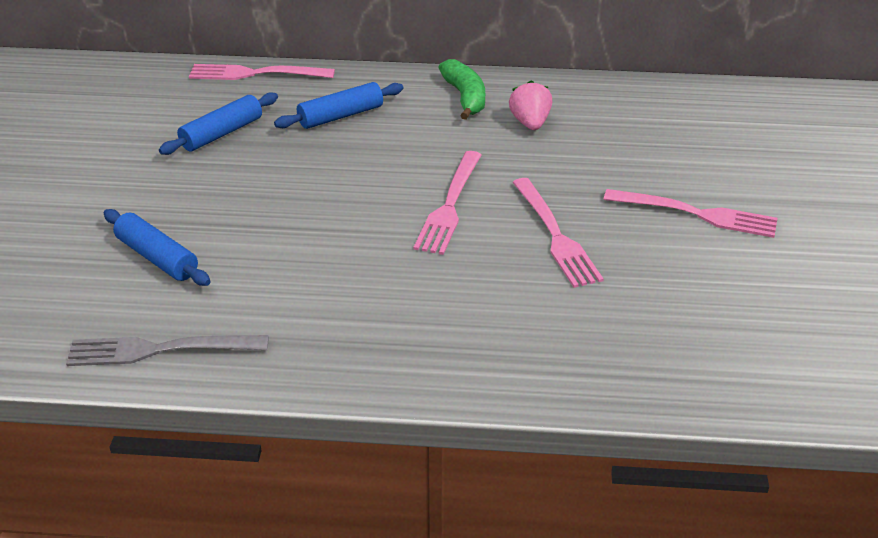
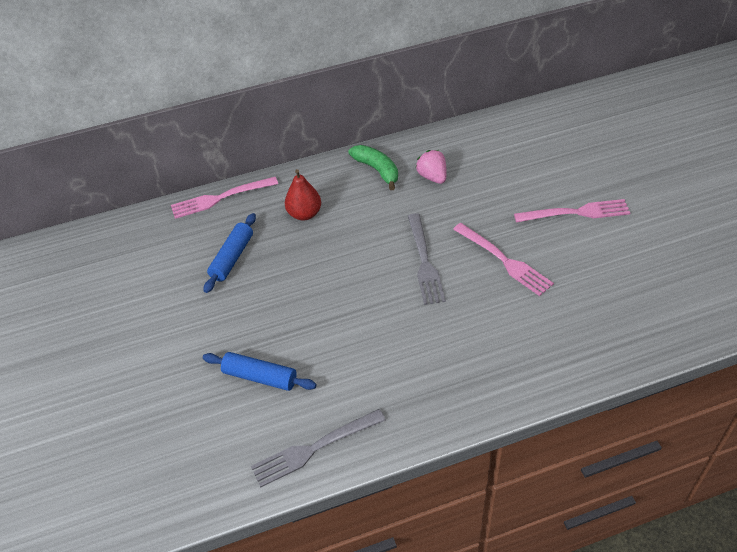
camera: 20 degrees left, 10 degrees up
(340, 116) = (304, 214): blue rolling pin -> red pear
(450, 205) = (424, 261): pink fork -> grey fork

